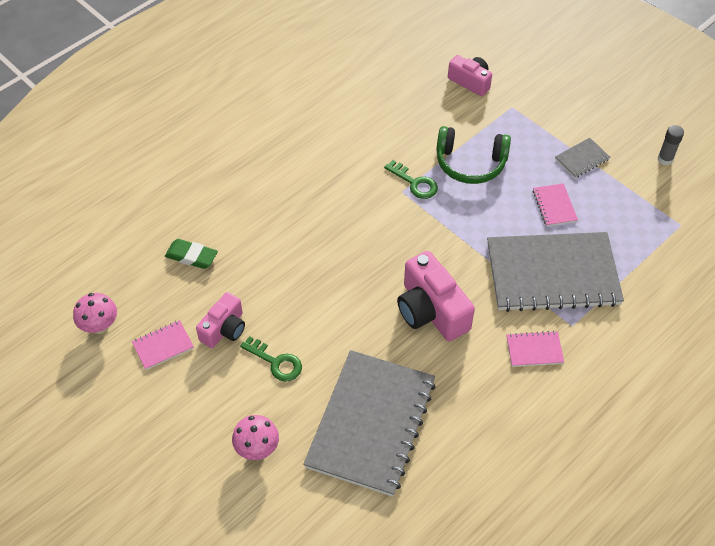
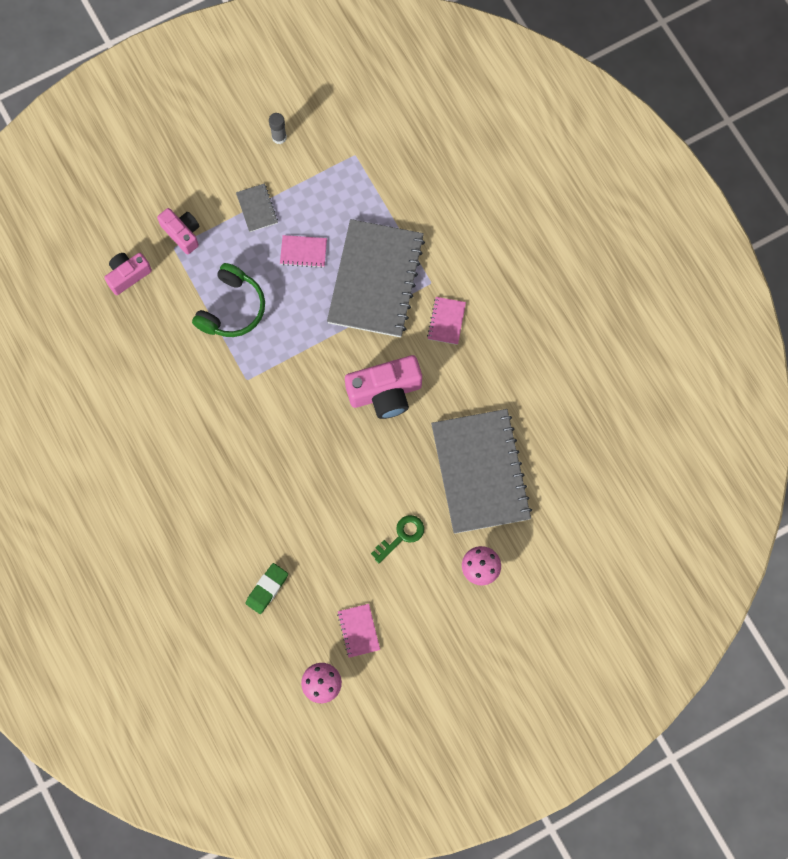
camera: 75 degrees left, 20 degrees up
(224, 329) = (356, 574): pink camera -> pink camera (182, 233)
(371, 423) = (480, 472): grey notebook -> grey notebook turned 45 degrees clockwise
(414, 183) = (240, 365): green key -> none

